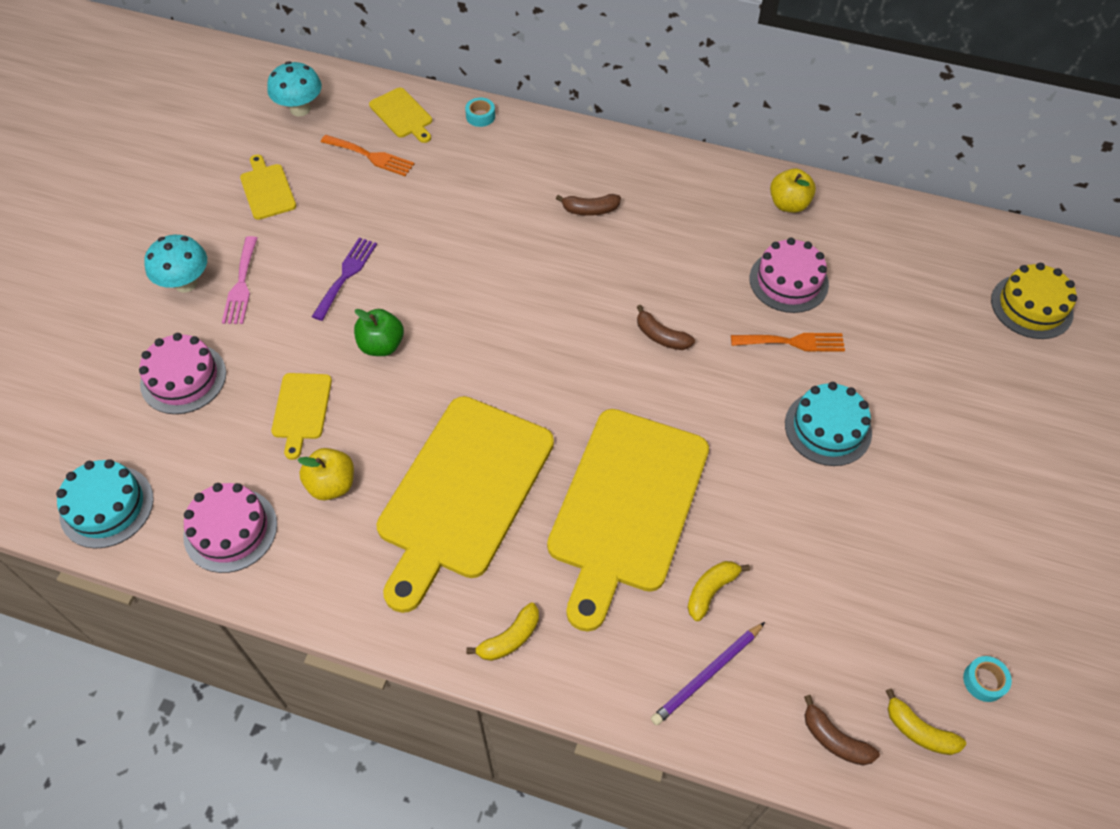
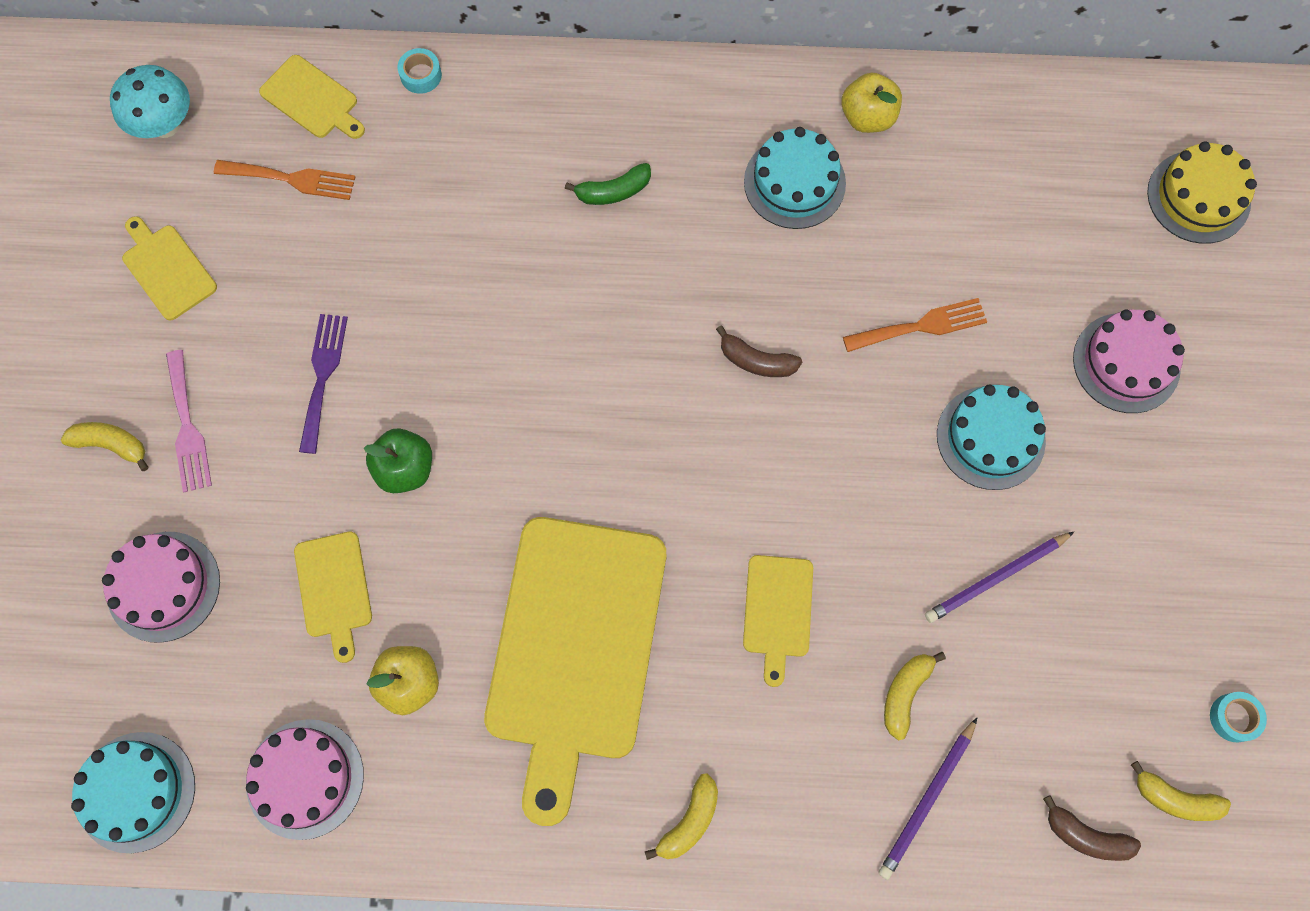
camera: 15 degrees left, 15 degrees up
(186, 283) = (111, 445): turquoise mushroom -> yellow banana
(590, 210) = (613, 191): brown banana -> green banana
(626, 506) = (778, 611): yellow cutting board -> yellow cutting board, size x0.44
(723, 232) = (794, 182): none -> turquoise cake
(788, 281) = (895, 236): pink cake -> pink cake (1126, 363)
(807, 526) = (996, 578): none -> purple pencil

